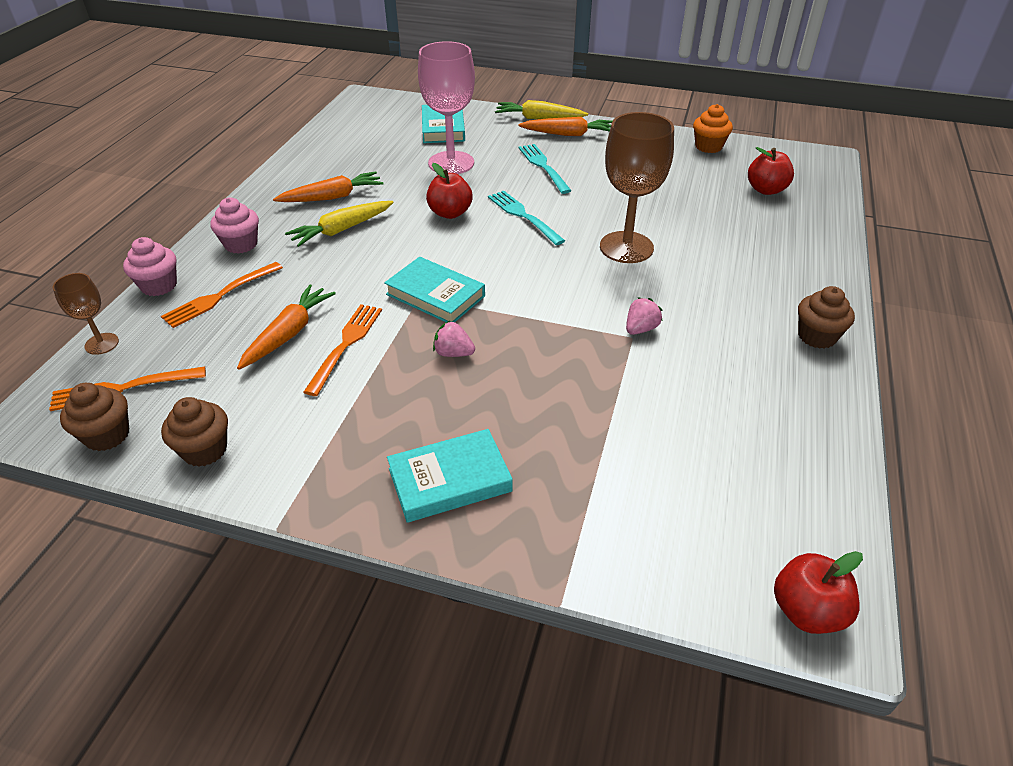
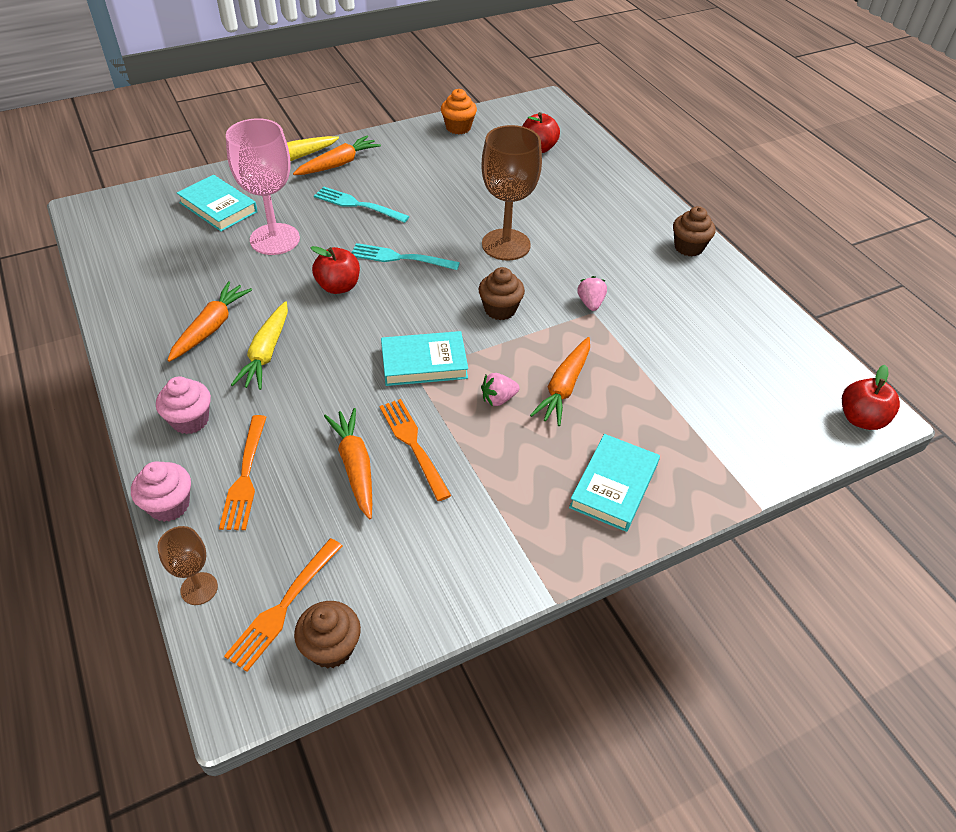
camera: 45 degrees left, 5 degrees up
(205, 450) = (427, 595): brown cupcake -> brown cupcake (500, 309)
(520, 378) = (564, 387): none -> orange carrot

